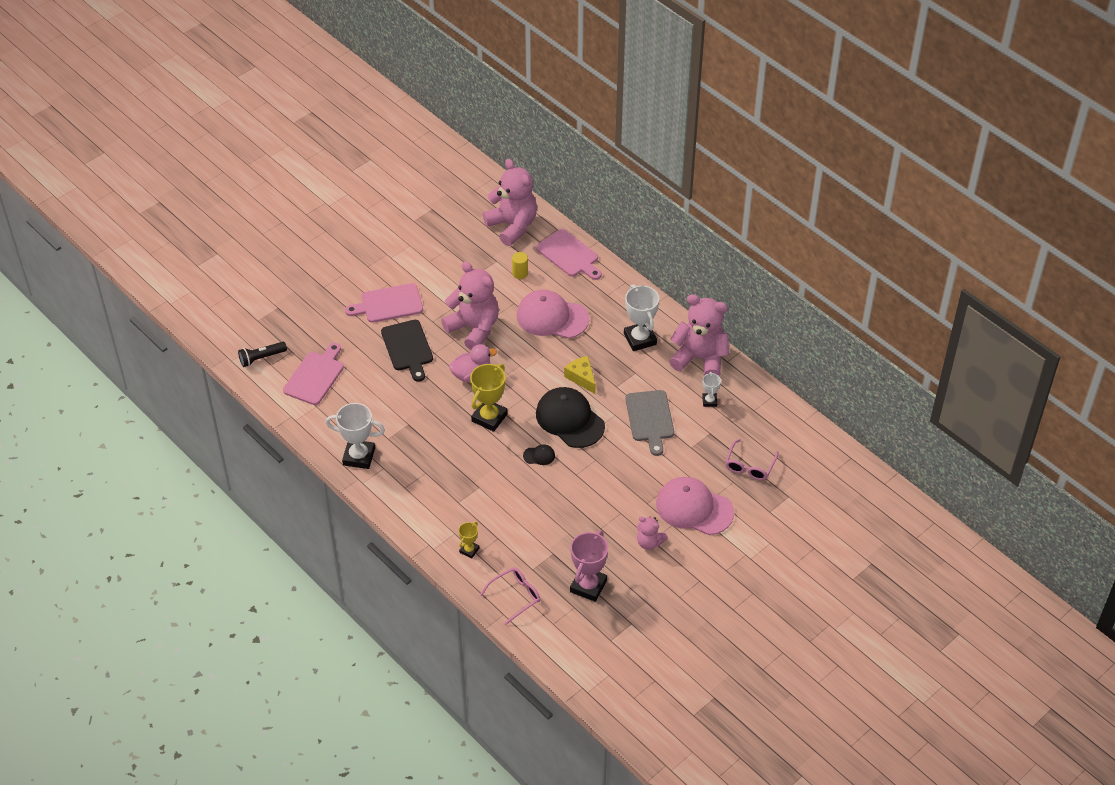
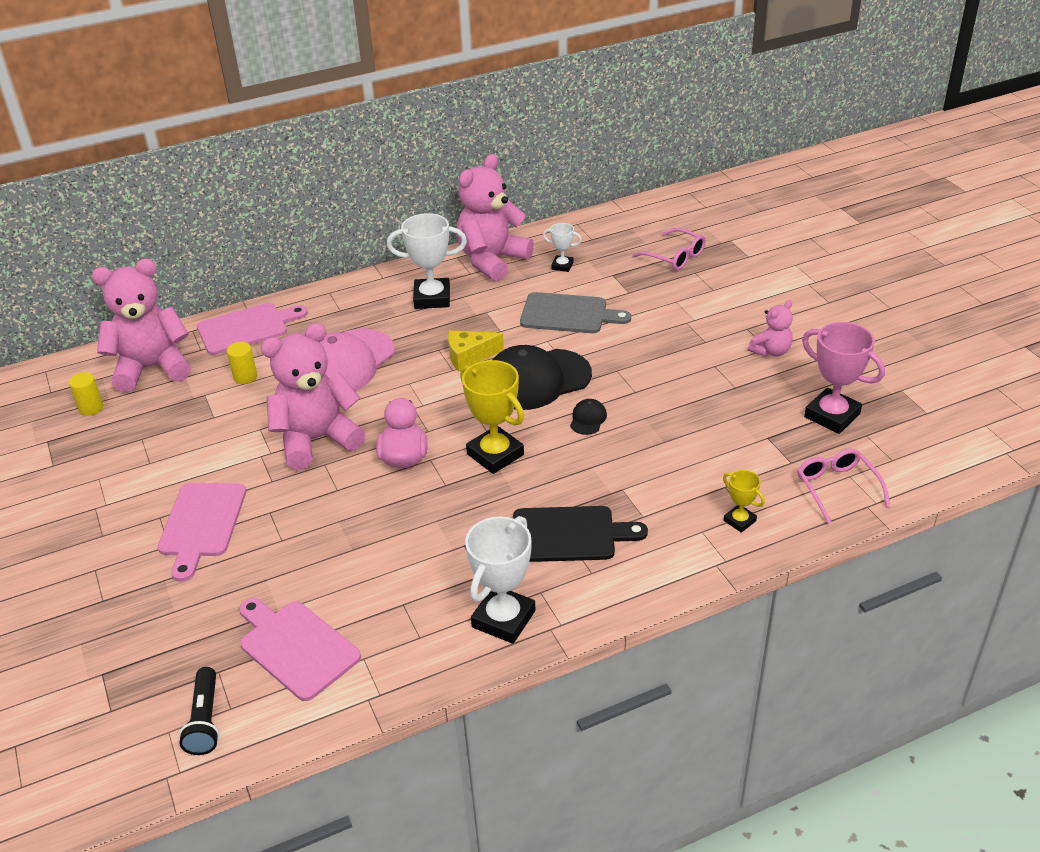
camera: 70 degrees left, 10 degrees down
(407, 348) = (308, 518): black cutting board -> black cutting board (569, 535)
(466, 215) = (91, 408): none -> yellow cylinder
(694, 508) = (726, 307): pink cap -> none

